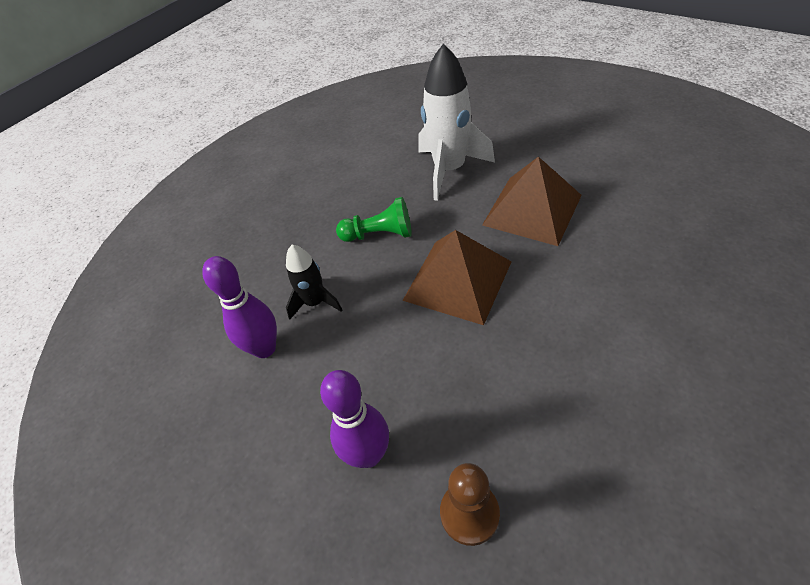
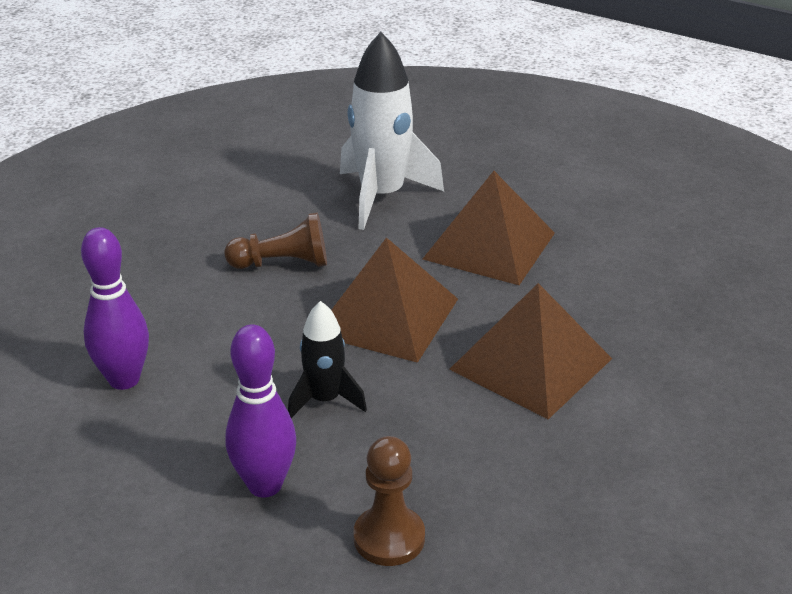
camera: 10 degrees left, 15 degrees down
(315, 302) = (193, 333): black rocket -> black rocket (325, 400)
(379, 234) = (283, 263): green pawn -> brown pawn
(574, 324) = (531, 364): none -> brown pyramid

